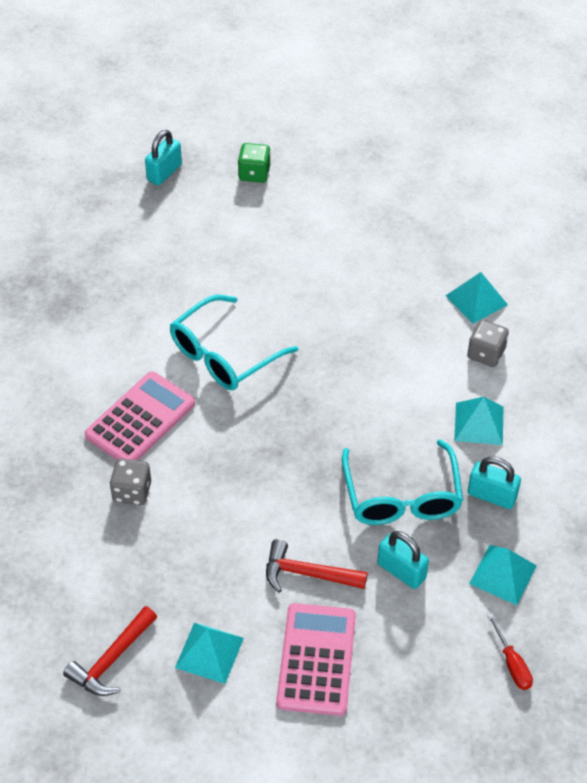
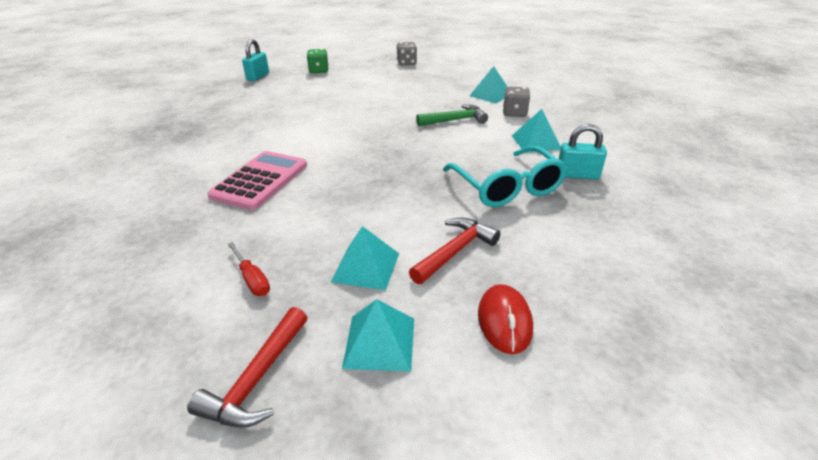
camera: 15 degrees left, 15 degrees down
(132, 492) = (260, 225): grey dice -> grey dice (406, 63)
(224, 355) = (323, 139): turquoise glasses -> none
(307, 574) = (455, 251): red hammer -> red hammer turned 135 degrees clockwise
(316, 659) = (504, 321): pink calculator -> red mouse
(400, 352) = (455, 120): none -> green hammer
(401, 571) = (541, 232): turquoise padlock -> none
(503, 574) = (629, 218): turquoise pyramid -> turquoise pyramid (366, 267)
(512, 664) = (699, 280): red screwdriver -> red screwdriver (252, 279)

